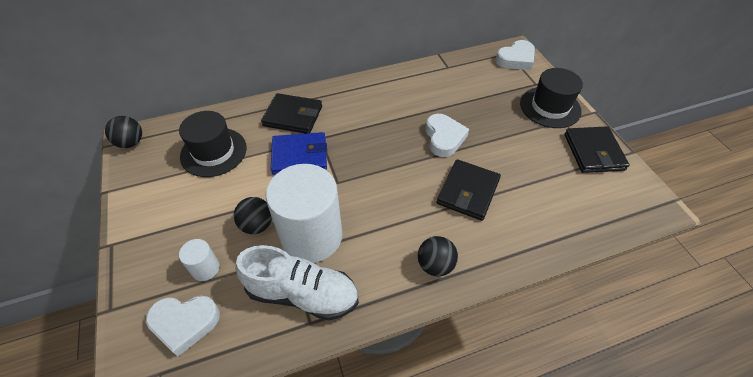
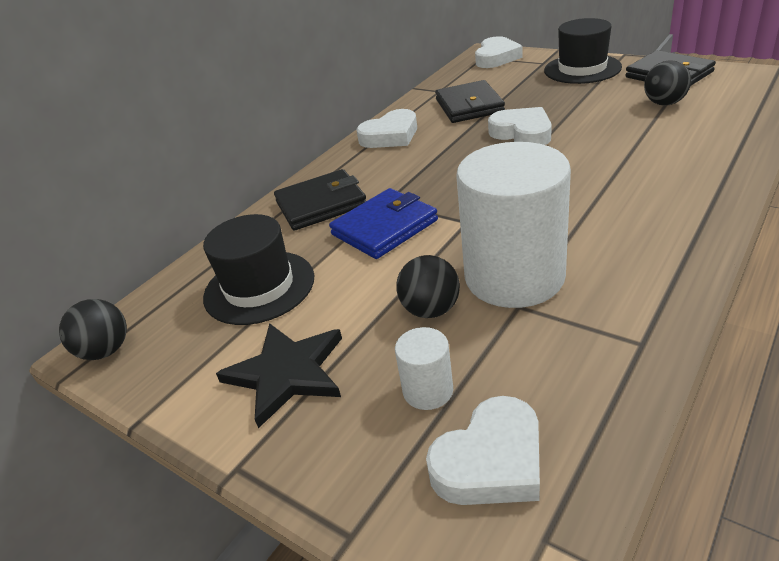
camera: 30 degrees left, 15 degrees down
(172, 212) = (287, 373): none -> black star
(302, 294) = (590, 327): white shoe -> none
(379, 88) = (390, 136): none -> white heart
(435, 265) = (680, 215): black ball -> black ball (664, 103)
(468, 192) = (613, 153): black wallet -> black wallet (469, 106)

